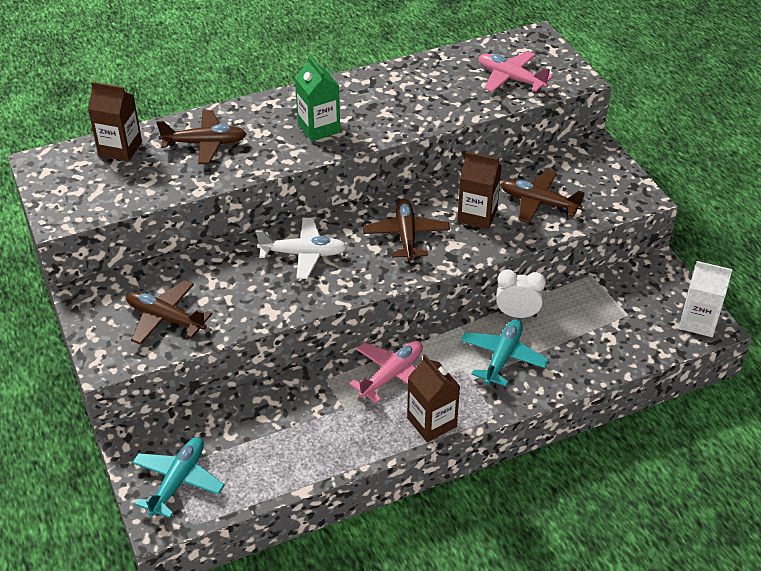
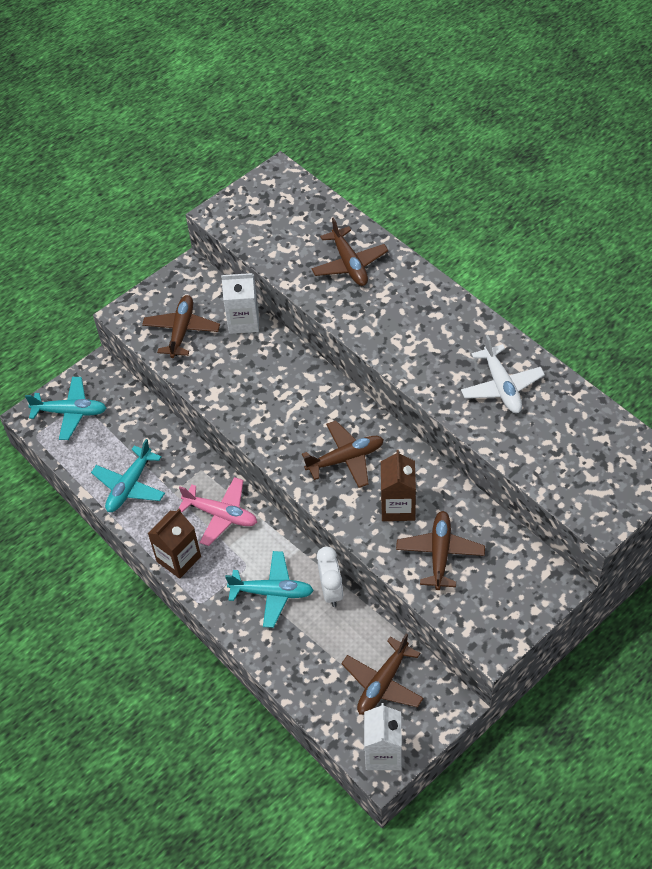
camera: 75 degrees right, 10 degrees up
(120, 149) = (317, 213): brown carton -> none
(187, 267) = (243, 321): none -> white carton
(303, 254) = (291, 392): white plane -> white plane (501, 386)
(315, 445) = (129, 486): none -> turquoise plane
(319, 128) = (409, 334): green carton -> none
(510, 78) = (569, 462): pink plane -> none
(627, 304) = (383, 683): none -> brown plane

